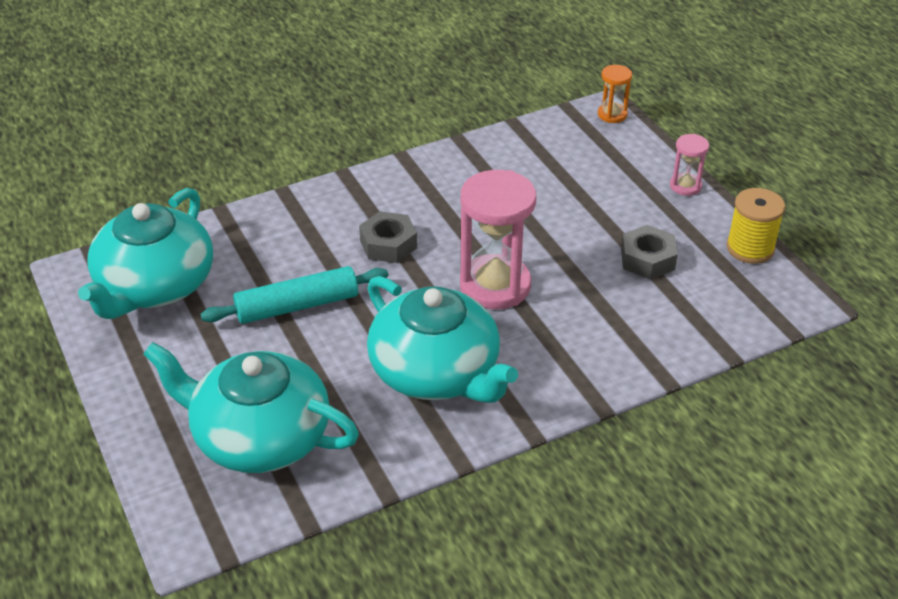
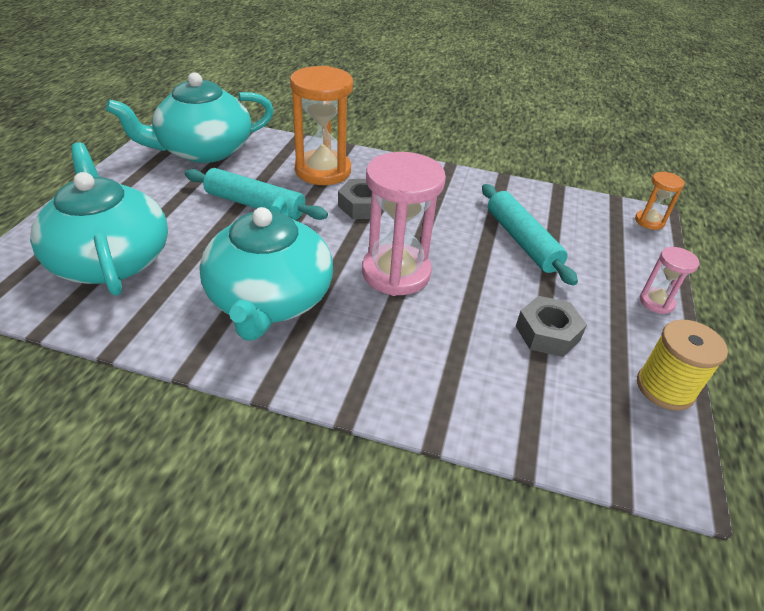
camera: 40 degrees right, 0 degrees up
(303, 233) = (323, 171): none -> orange hourglass
(547, 194) = (522, 241): none -> turquoise rolling pin

